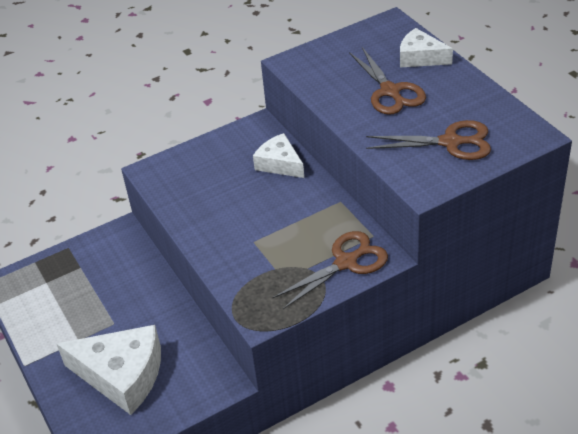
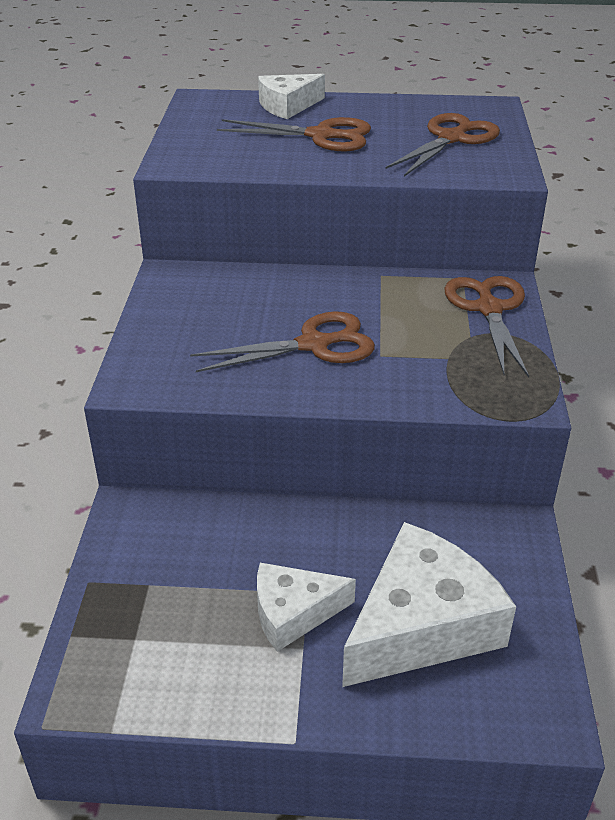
camera: 60 degrees left, 5 degrees down
(240, 212) = (314, 345): none -> brown scissors
(279, 164) = (262, 286): white cheese -> white cheese (293, 613)

